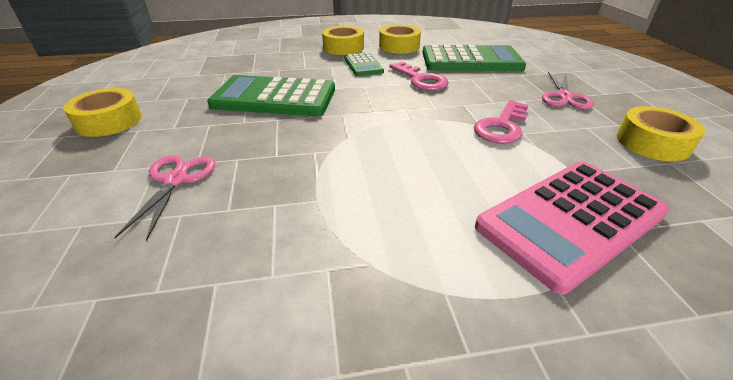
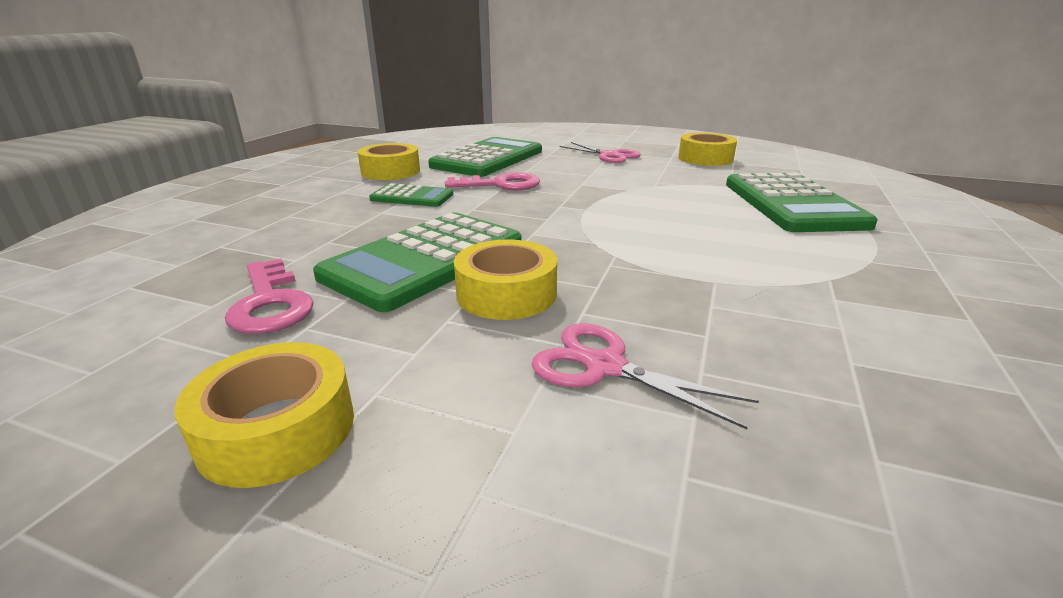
camera: 60 degrees left, 10 degrees down
(343, 48) = (332, 194): yellow tape -> yellow tape (506, 294)
(501, 127) = (639, 184): pink key -> pink key (270, 303)
(570, 220) = (792, 204): pink calculator -> green calculator

